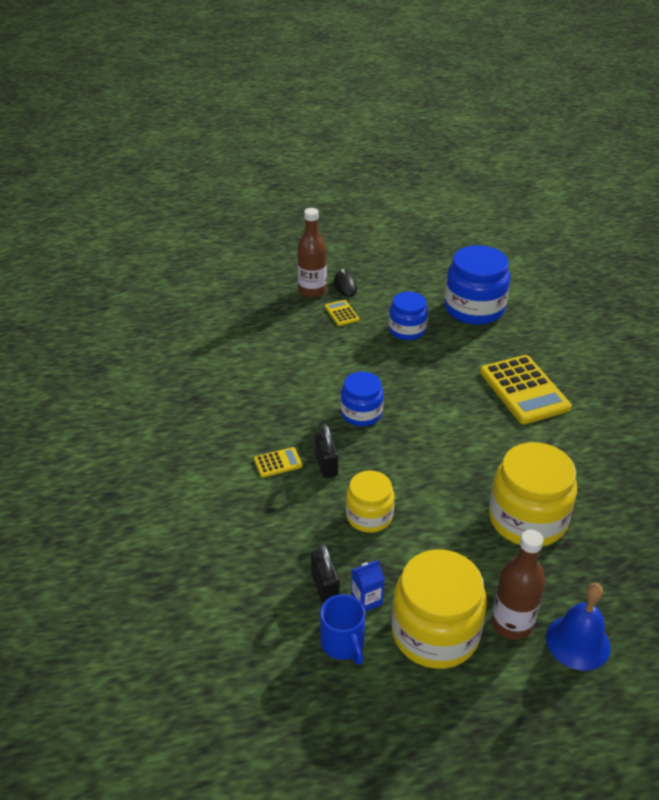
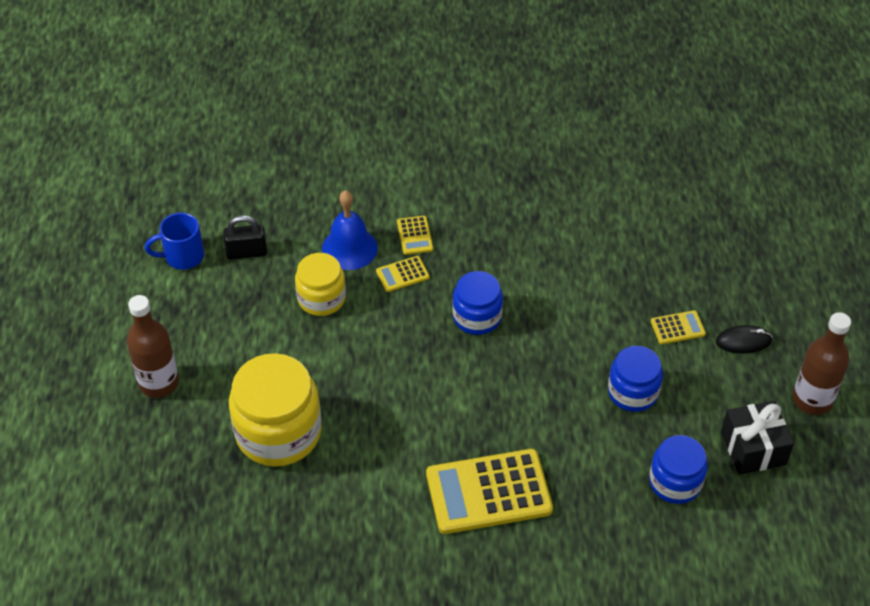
camera: 100 degrees right, 10 degrees up
(312, 291) = (732, 304): brown bottle -> brown bottle (812, 400)
(326, 464) = (402, 274): black padlock -> yellow calculator
(366, 600) = (222, 280): blue carton -> none
(433, 280) = (753, 448): none -> black gift
(435, 633) = (170, 323): yellow jar -> none
(474, 309) = (675, 482): blue jar -> blue jar, size x0.60
(578, 642) = (121, 429): blue bell -> blue bell (349, 248)

